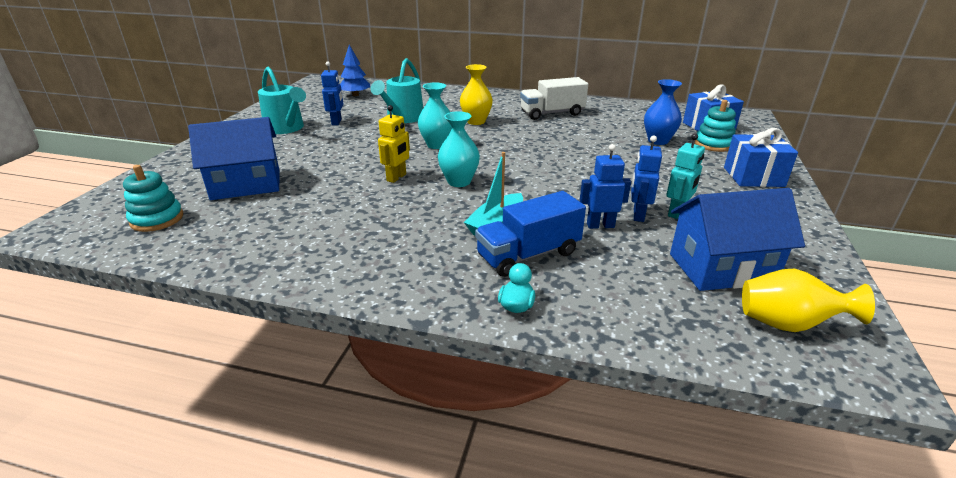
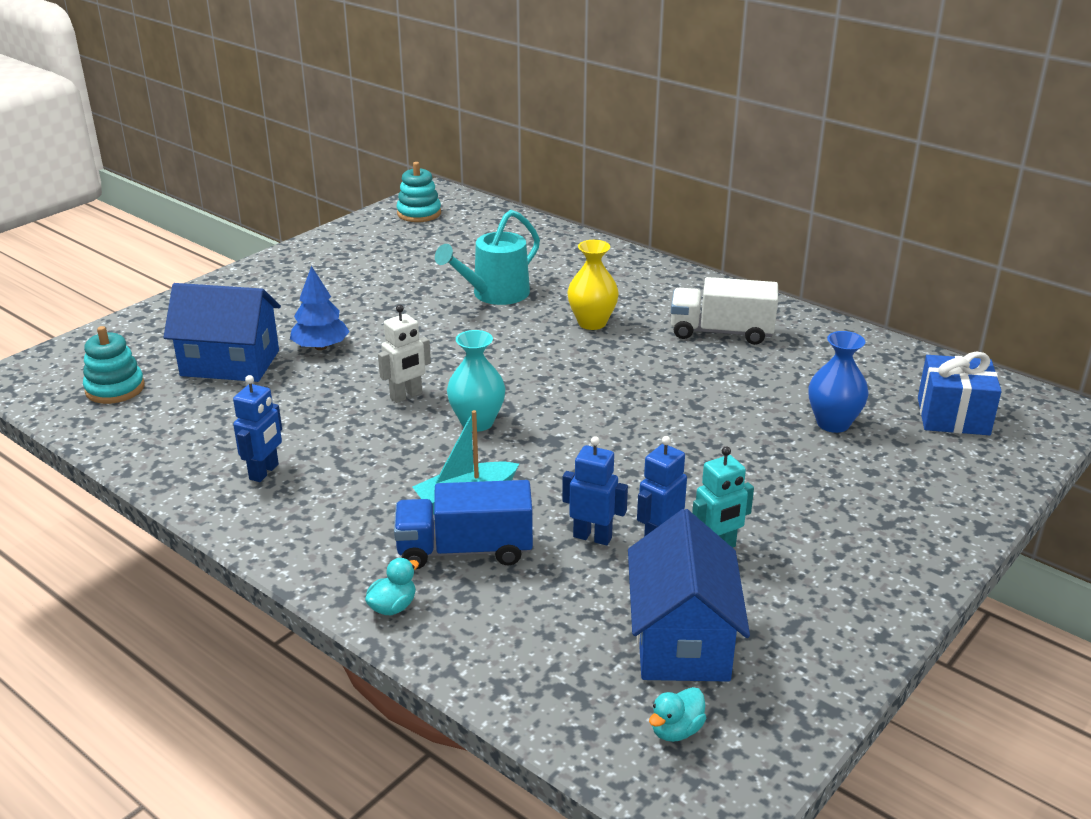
camera: 25 degrees right, 0 degrees up
(286, 128) = (333, 280): turquoise watering can -> none
(337, 122) = (403, 282): blue robot -> blue robot (264, 472)
(355, 95) = (465, 234): blue tree -> blue tree (320, 347)
(397, 177) = (406, 396): yellow robot -> white robot
(437, 145) = (501, 353): turquoise vase -> none
(713, 144) = (917, 452): turquoise stacking toy -> turquoise stacking toy (419, 213)
(721, 268) = (681, 640): blue house -> blue house turned 75 degrees clockwise
(753, 177) = (907, 525): blue gift -> none
(787, 324) = (676, 730): yellow vase -> turquoise duck

